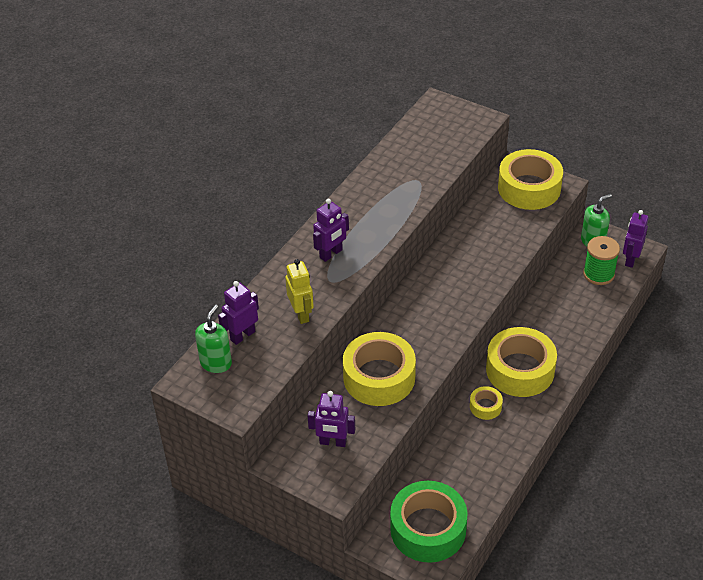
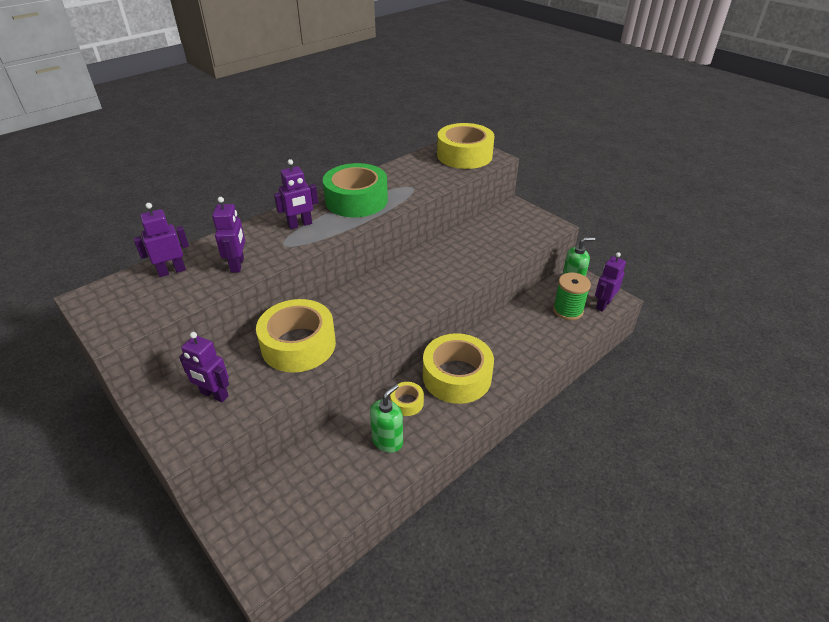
camera: 15 degrees right, 5 degrees down
(216, 363) = (129, 288): green soap dispenser -> green soap dispenser (387, 441)
(301, 314) = (238, 265): yellow robot -> purple robot
(428, 529) = (282, 515): green tape -> green tape (356, 200)
(529, 188) = (521, 223): yellow tape -> yellow tape (464, 155)

